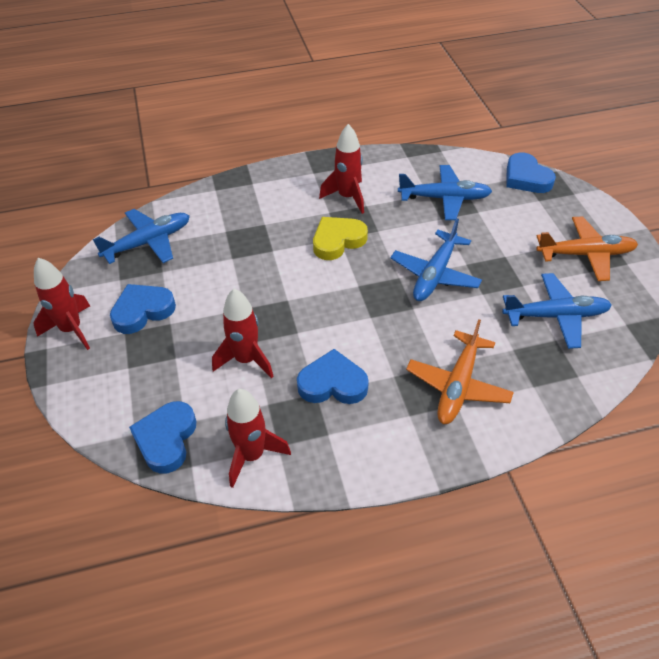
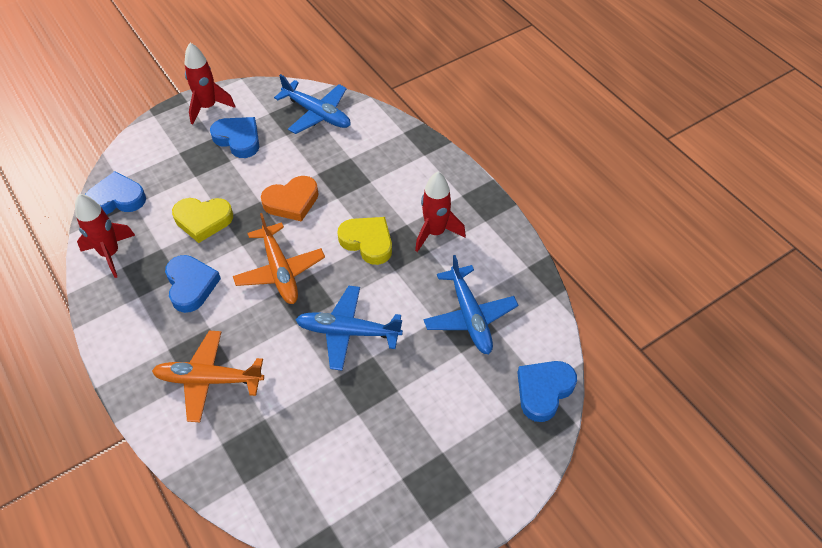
camera: 70 degrees right, 5 degrees up
(246, 360) = (203, 220): red rocket -> yellow heart
(259, 283) = (292, 201): none -> orange heart
(555, 316) = (321, 451): blue plane -> none
(585, 254) = (429, 471): orange plane -> orange plane (280, 270)

